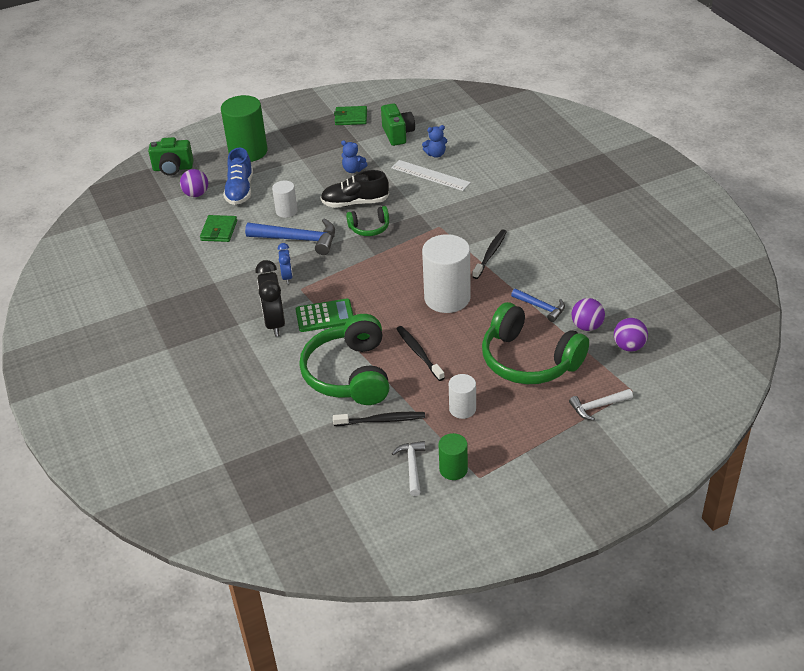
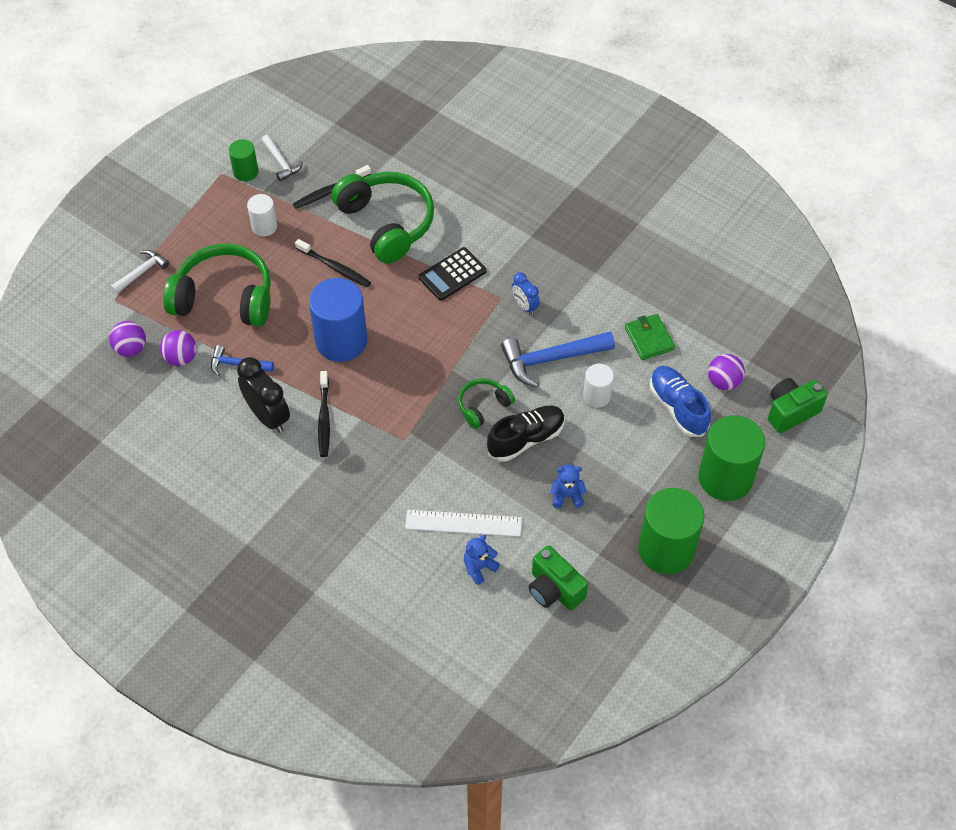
camera: 150 degrees right, 15 degrees up
(275, 323) = (496, 249): black clock -> black clock (268, 416)
(316, 133) = (666, 549): none -> green cylinder
(325, 316) = (452, 274): green calculator -> black calculator
(351, 118) = (642, 601): green wallet -> none
(447, 298) = (341, 341): white cylinder -> blue cylinder

